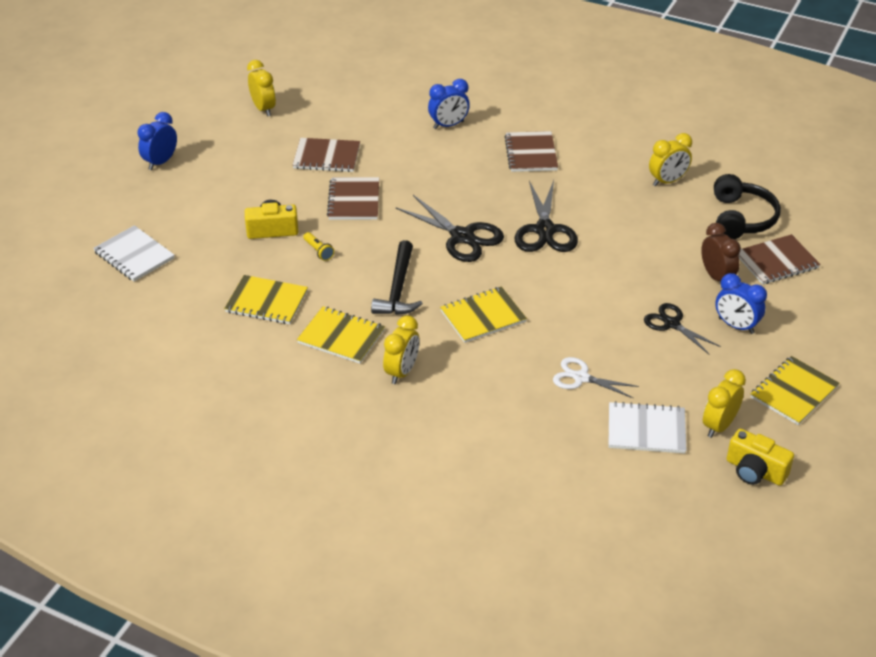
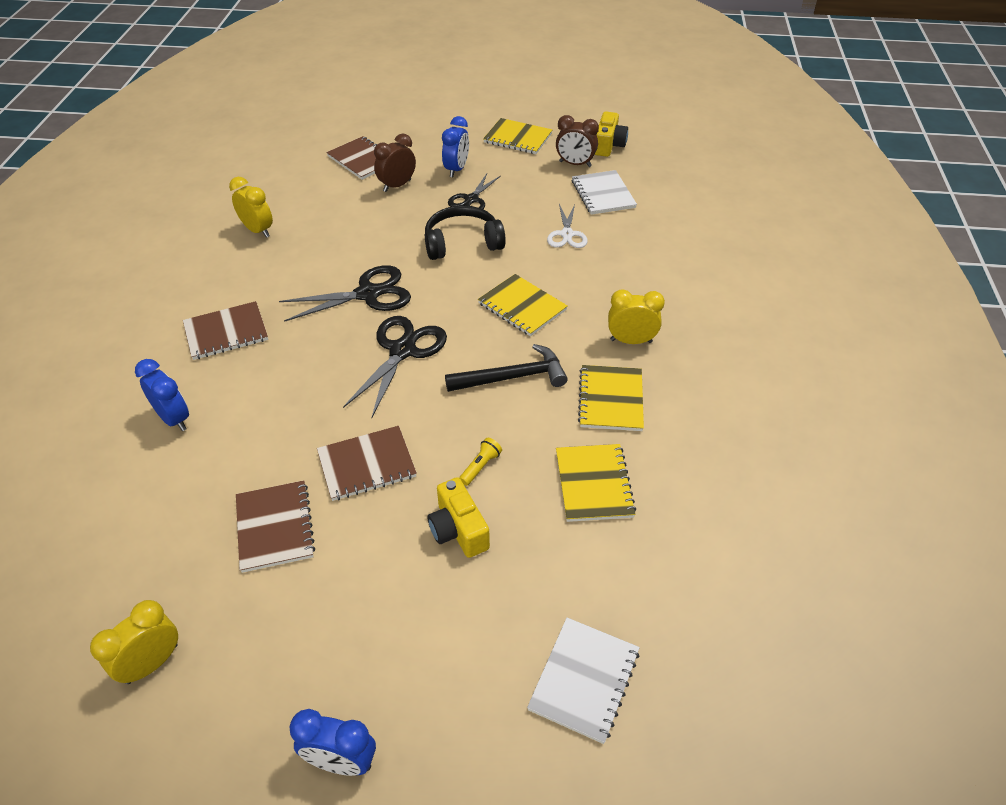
camera: 110 degrees left, 5 degrees up
(719, 425) = (575, 164): yellow clock -> brown clock
(741, 218) = (306, 183): black headphones -> black headphones (462, 243)

